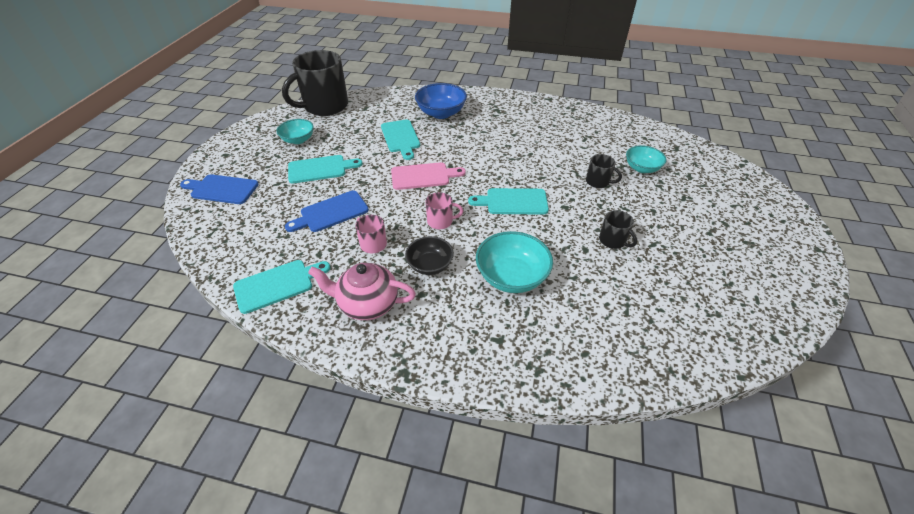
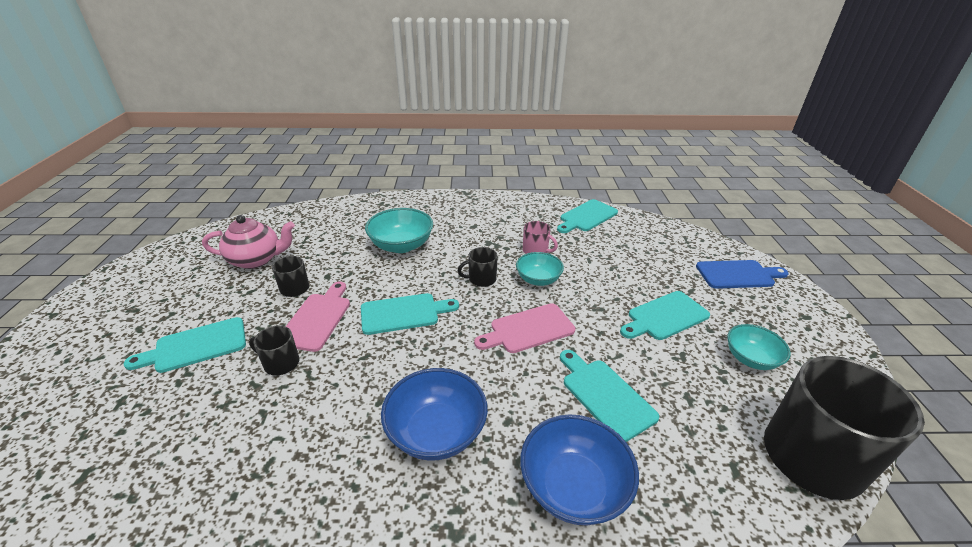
camera: 165 degrees right, 10 degrees down
(331, 212) = (599, 270): blue cutting board -> none
(367, 304) = (511, 216): pink teapot -> pink teapot (256, 260)
(430, 265) = (475, 243): black bowl -> none
(440, 221) = (481, 279): pink mug -> black mug
(499, 137) = (436, 432): none -> blue bowl
(582, 208) = (317, 319): none -> pink cutting board
(641, 168) = (194, 404): turquoise bowl -> turquoise bowl (538, 279)
(666, 202) = (196, 346): none -> turquoise cutting board

